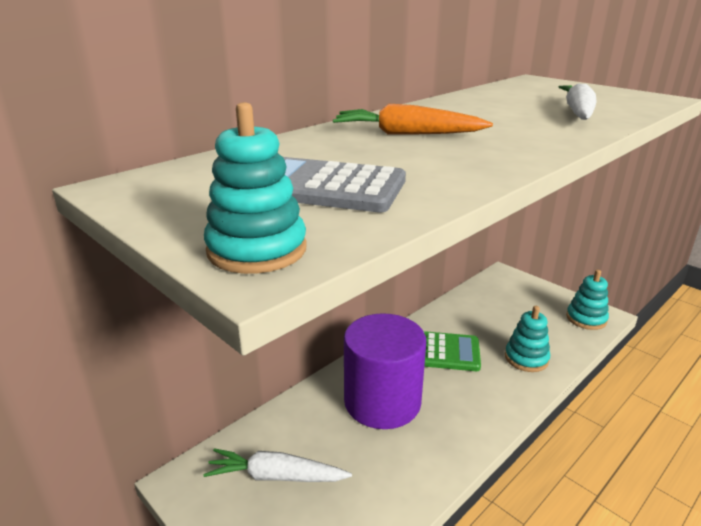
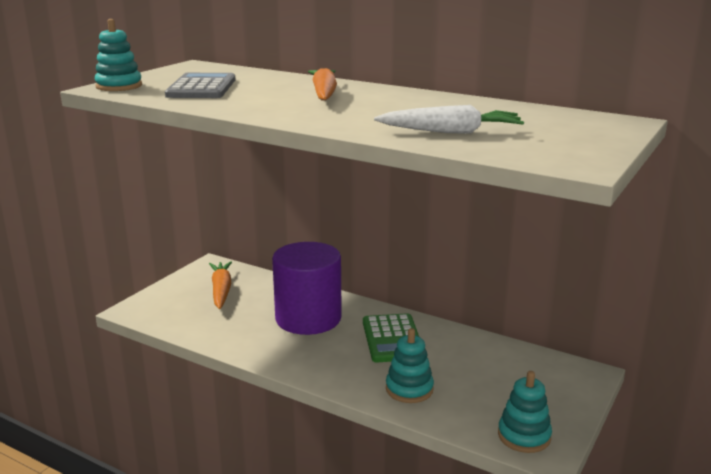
camera: 75 degrees right, 5 degrees down
(276, 476) = (221, 290): white carrot -> orange carrot

